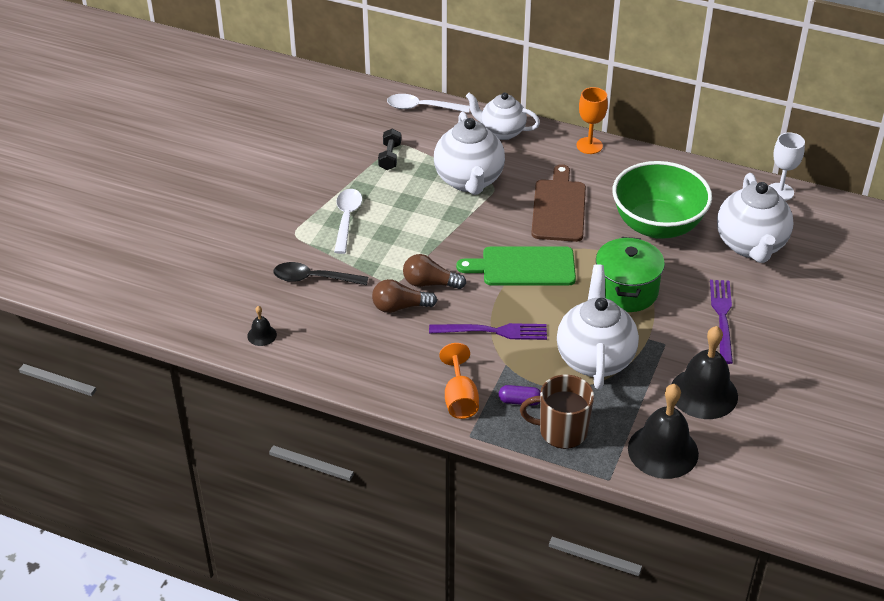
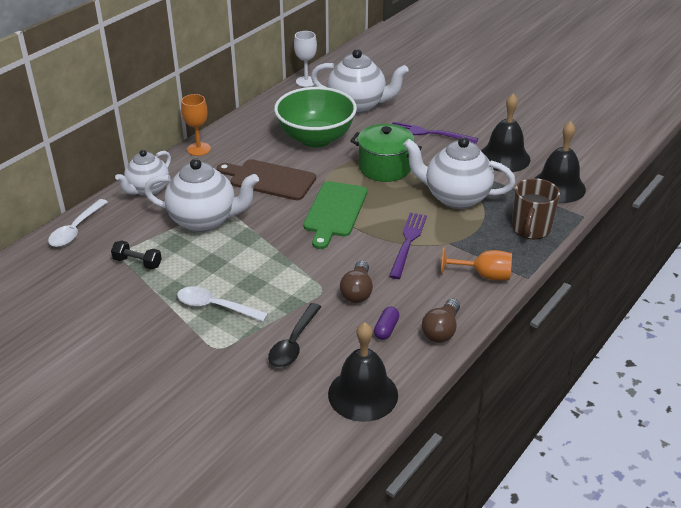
camera: 75 degrees left, 5 degrees down
(262, 335) = (363, 394): black bell -> black bell, size x2.22
(430, 283) = (333, 268): brown light bulb -> brown light bulb (441, 330)
(520, 401) = (493, 243): purple capsule -> purple capsule (386, 329)

